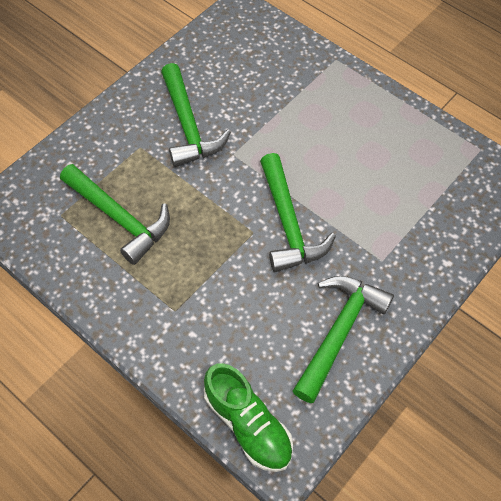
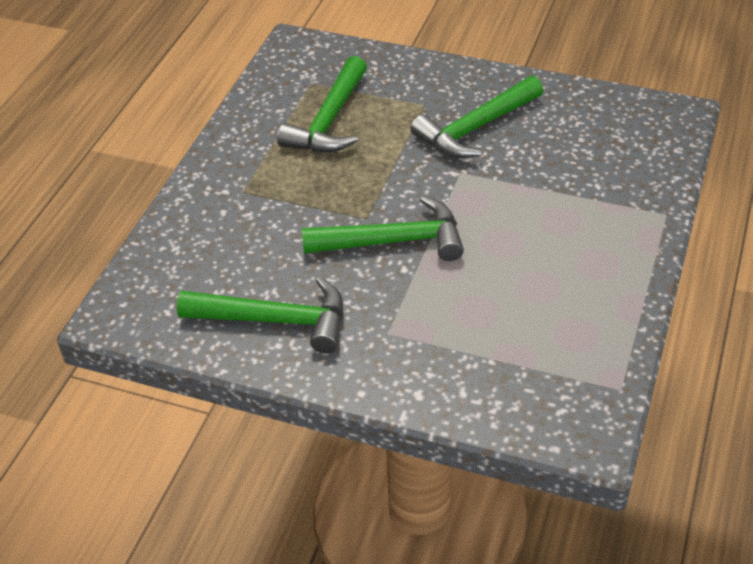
camera: 70 degrees right, 15 degrees down
(248, 424) = (140, 280): green shoe -> none
(288, 223) = (393, 241): green hammer -> green hammer turned 150 degrees counterclockwise

